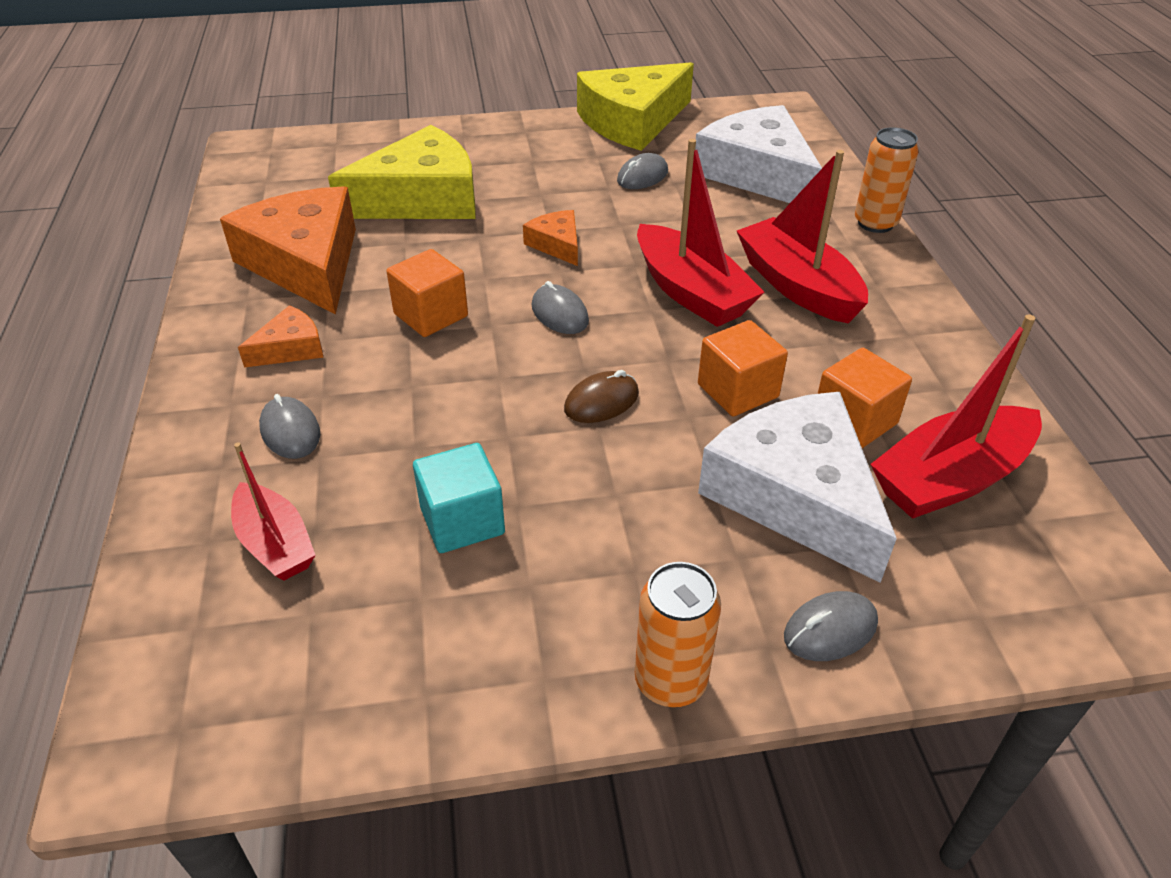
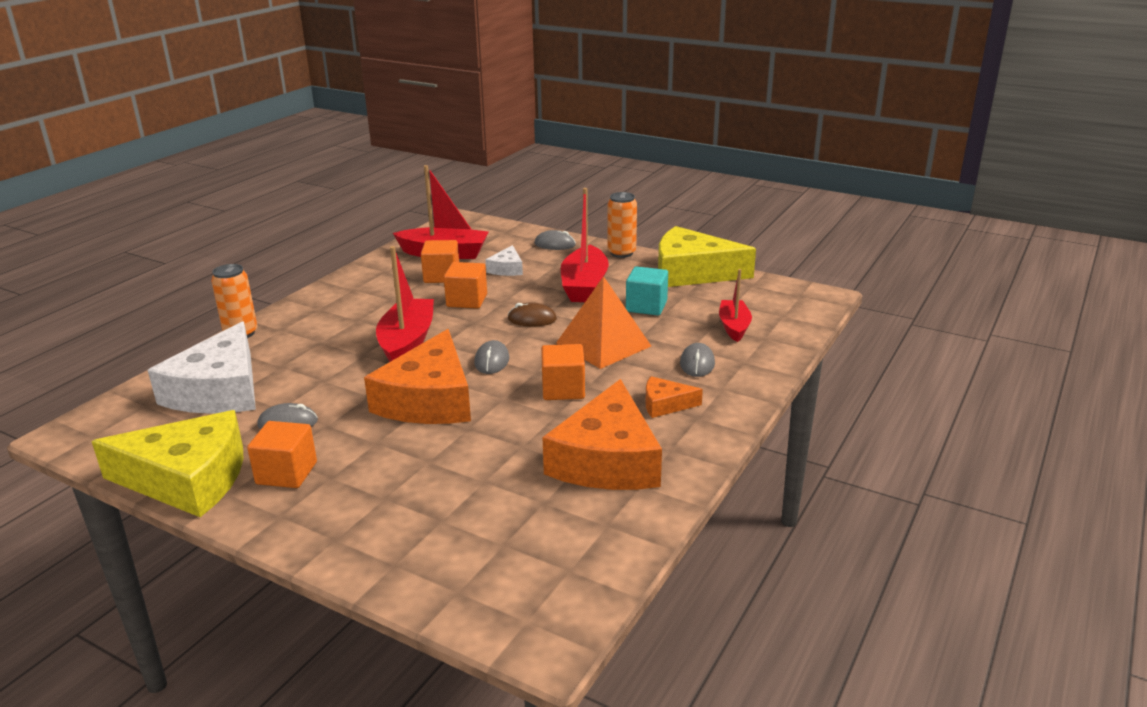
camera: 140 degrees left, 15 degrees down
(421, 199) = (463, 480): yellow cheese -> yellow cheese (692, 272)
(452, 404) = (603, 344): none -> orange pyramid
(557, 244) = (429, 399): orange cheese -> orange cheese, size x2.17
(570, 150) = (286, 473): none -> orange cube
(795, 495) = (507, 269): white cheese -> white cheese, size x0.46
(797, 286) = (352, 324): red boat -> red boat (584, 286)

